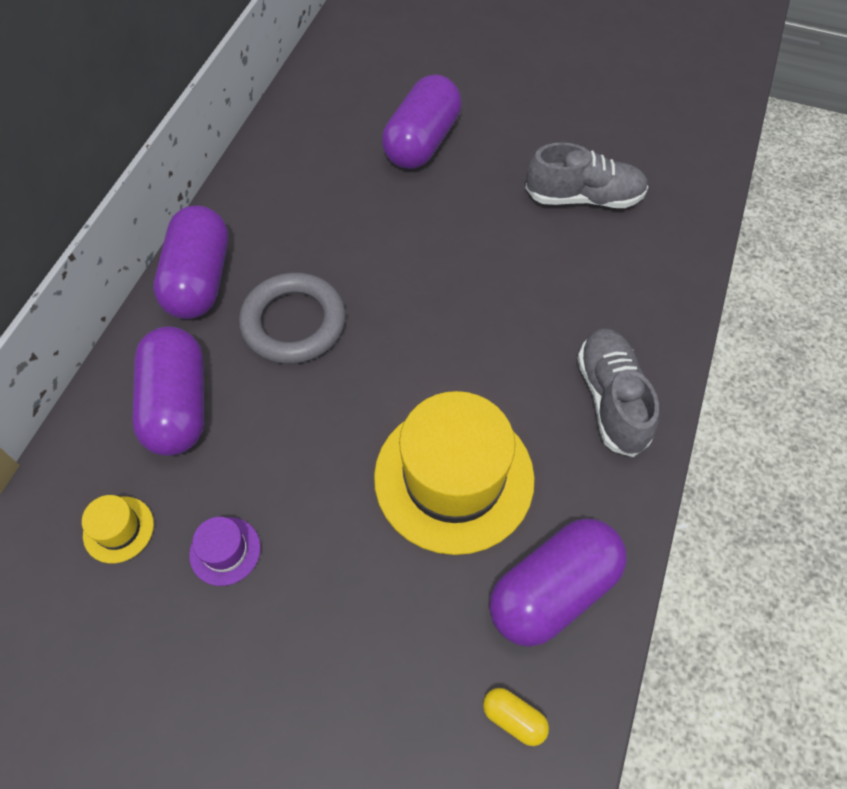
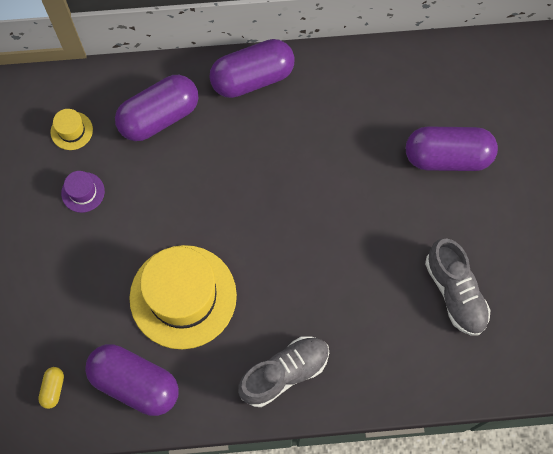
camera: 65 degrees right, 10 degrees up
(293, 323) = (248, 150): grey ring -> none

